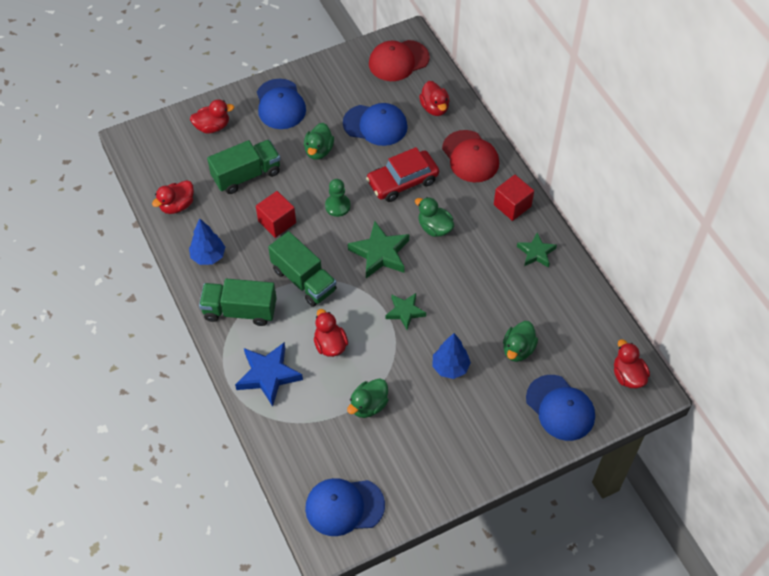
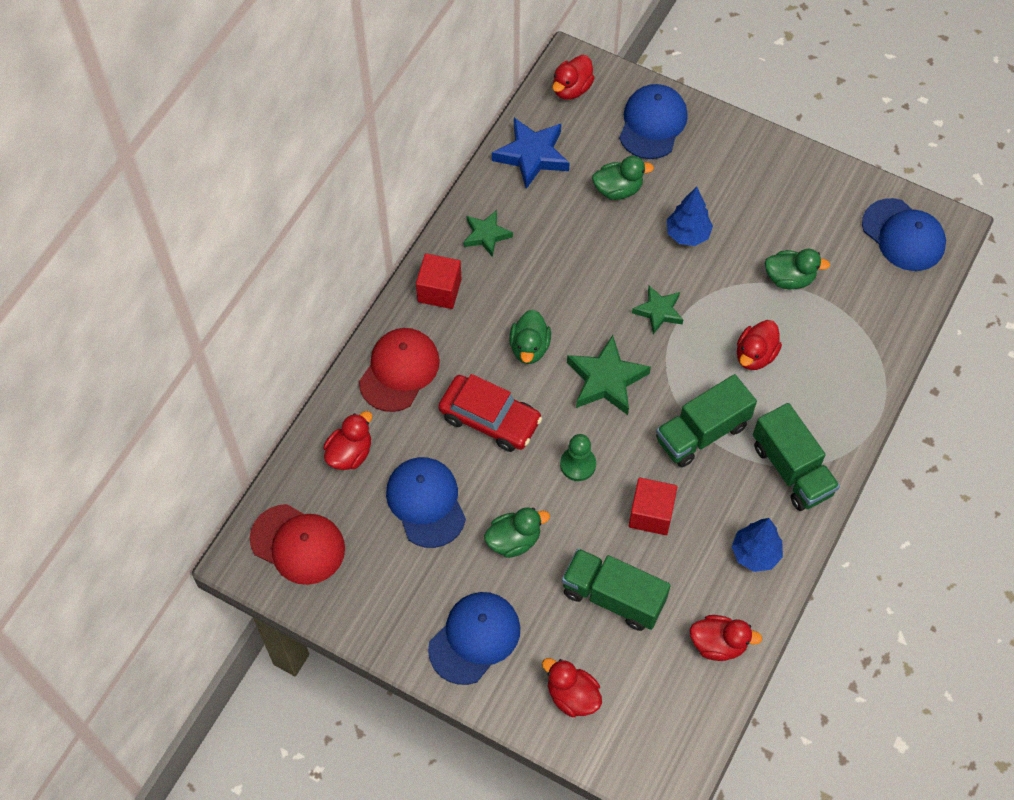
camera: 125 degrees left, 5 degrees up
(268, 375) = (837, 389): blue star -> blue star (532, 155)
(304, 280) = (702, 432): green truck -> green truck turned 135 degrees counterclockwise

